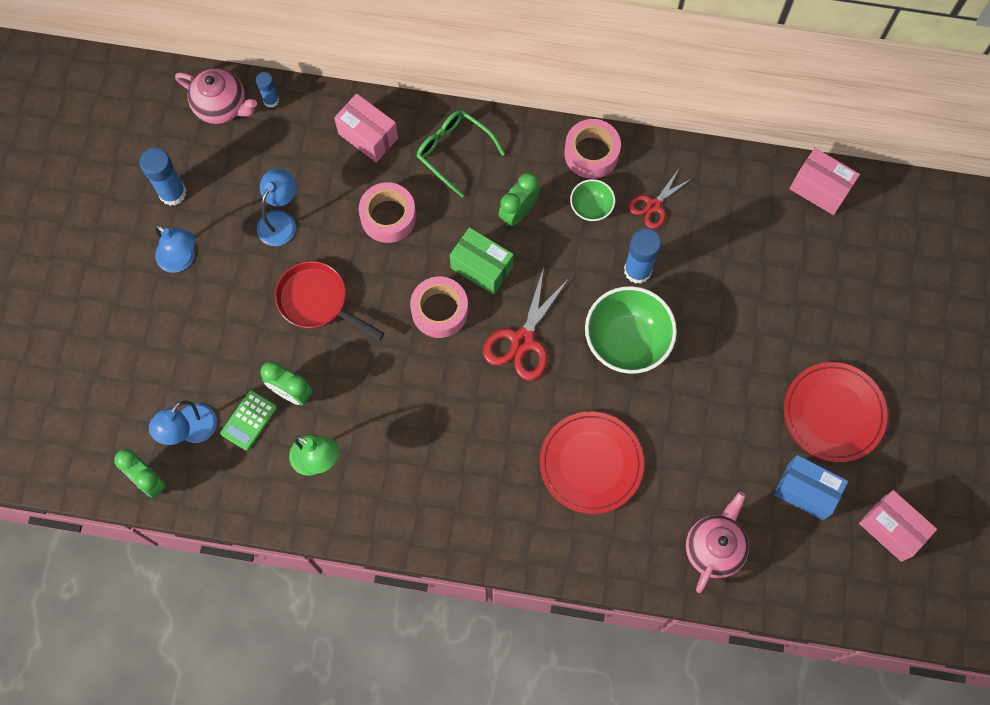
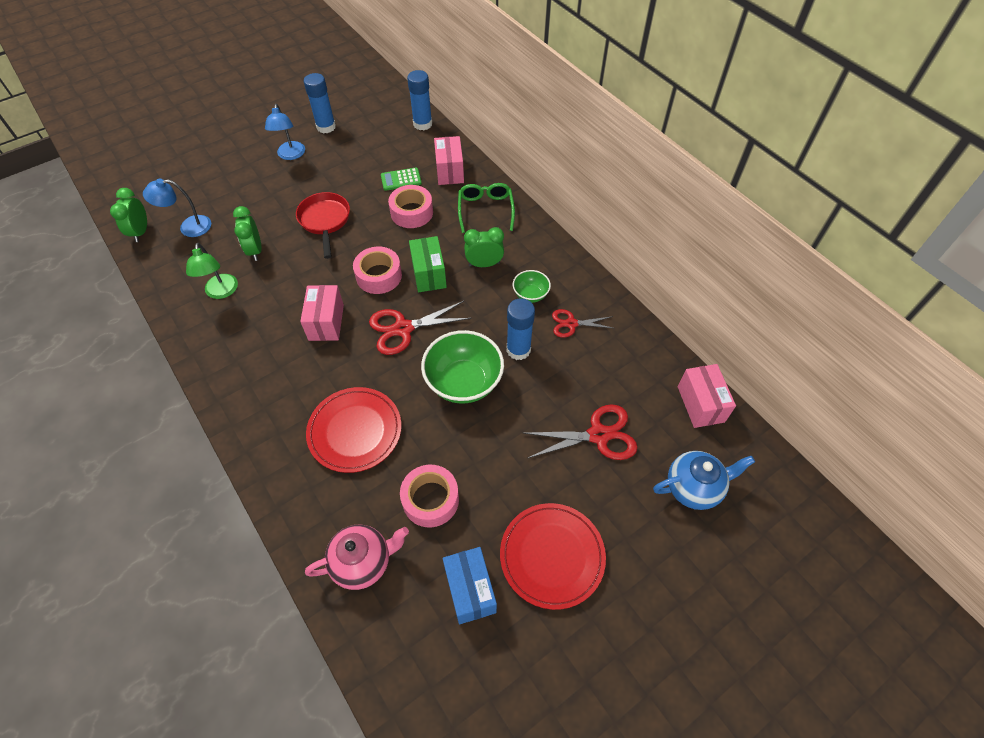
camera: 45 degrees right, 15 degrees down
(222, 106) = (396, 111): pink teapot -> none
(249, 420) = (219, 245): green calculator -> green calculator (401, 179)
(271, 100) = (422, 124): blue glue stick -> blue glue stick, size x1.69
(280, 220) = (357, 174): blue lamp -> none
(591, 153) = (564, 268): pink tape -> pink tape (430, 499)
(773, 288) = (598, 435): none -> red scissors
(877, 266) = (693, 487): none -> blue teapot
(891, 529) = (503, 687): pink box -> pink box (326, 322)

